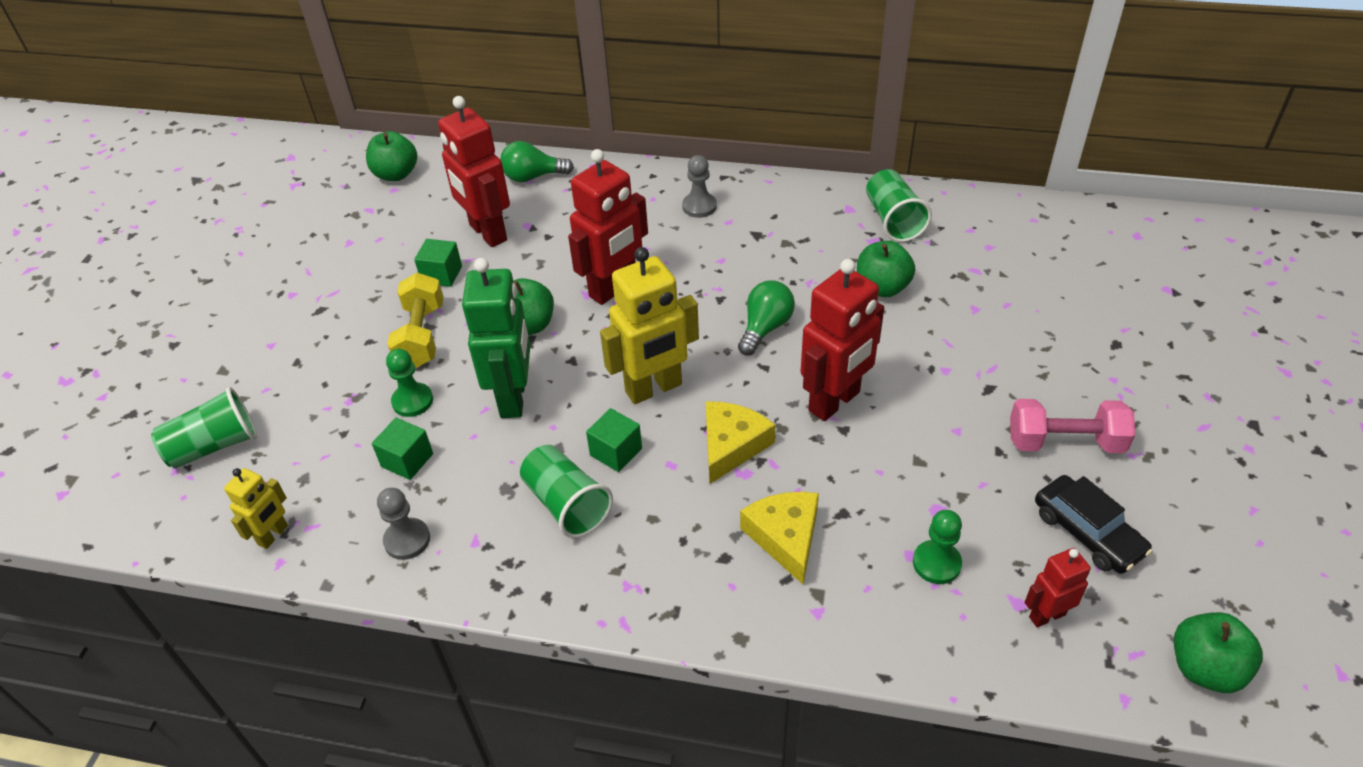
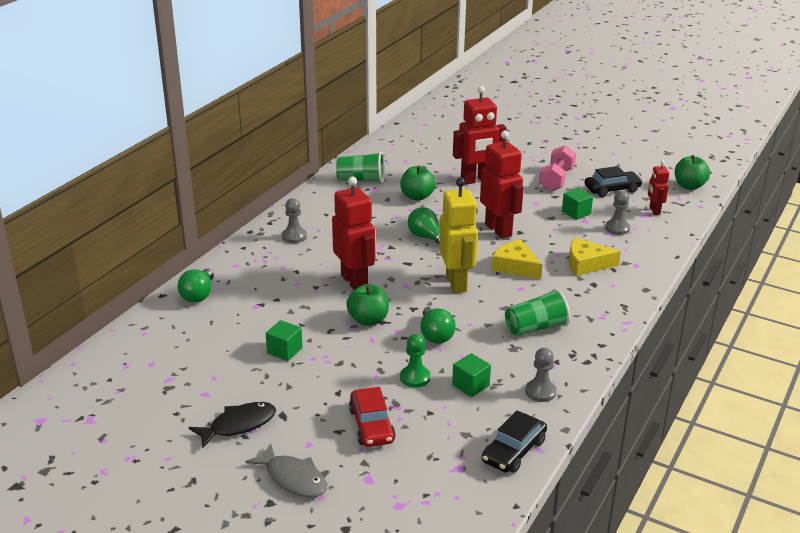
camera: 75 degrees left, 15 degrees down
(211, 350) = (293, 478): none -> grey fish
(214, 446) = (410, 479): green cup -> none
(273, 535) = (513, 451): yellow robot -> black car
(297, 283) = (238, 425): none -> black fish
(309, 387) = (371, 425): none -> red car
(396, 174) = (130, 360): green apple -> none
(421, 336) = (348, 367): yellow dumbbell -> none
(487, 233) = (251, 324): red robot -> red robot (476, 180)
(514, 398) = (435, 335): green robot -> green light bulb
(616, 452) = (502, 304): green cube -> green cube (576, 213)
(936, 563) = (617, 228): green pawn -> grey pawn

